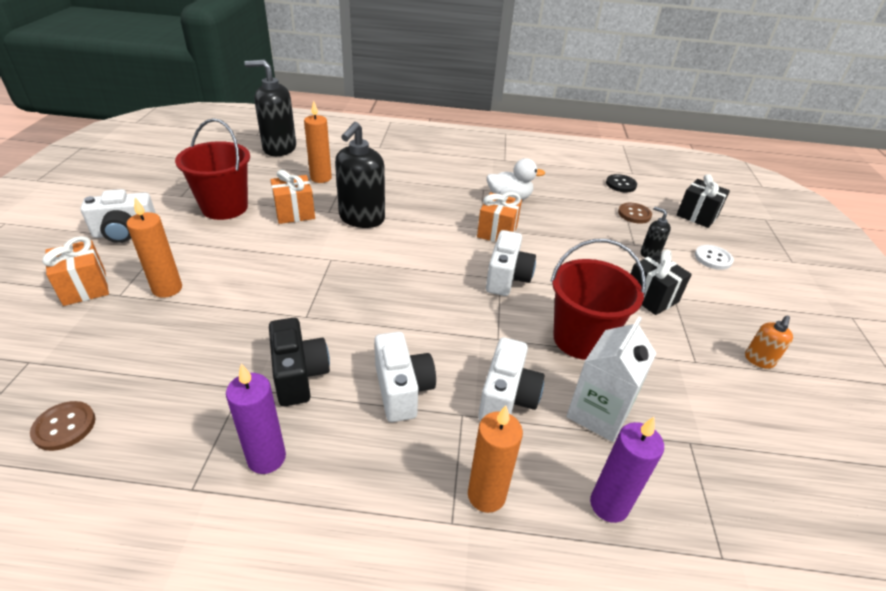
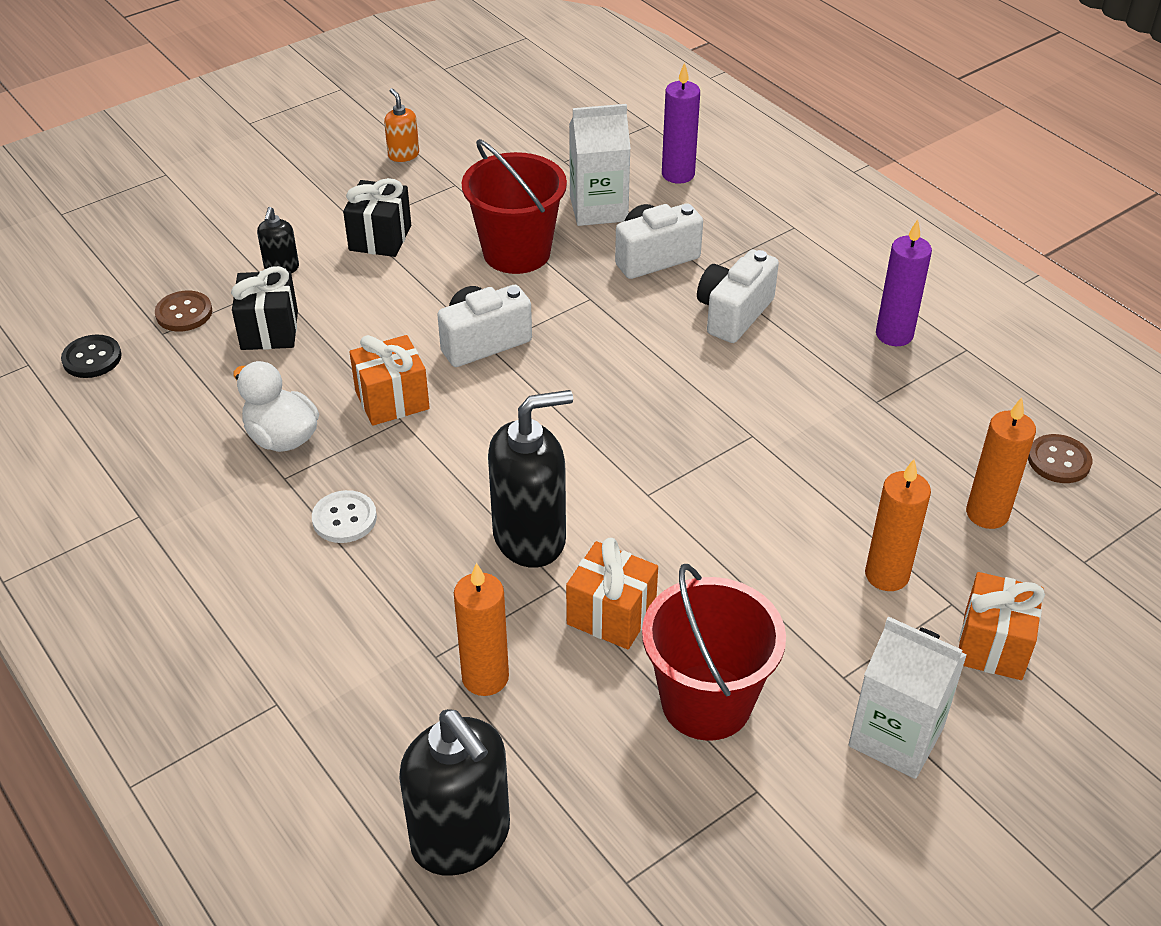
camera: 130 degrees left, 5 degrees up
(125, 233) = (896, 736): white camera -> white carton
(299, 375) = (813, 380): black camera -> none
(486, 495) = (753, 223): orange candle -> orange candle (987, 514)
(697, 216) = (121, 264): black gift -> black gift (269, 330)
(713, 258) = (232, 223): white button -> white button (344, 519)
(759, 360) = (403, 155): orange soap dispenser -> orange soap dispenser turned 105 degrees counterclockwise

